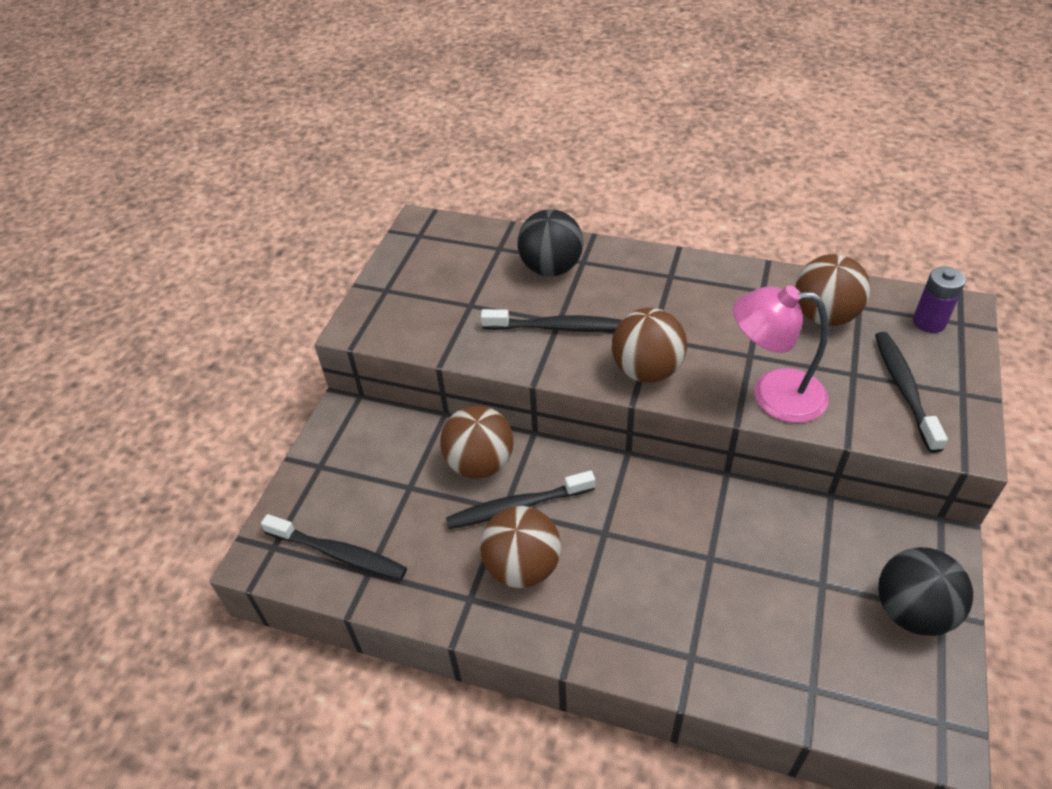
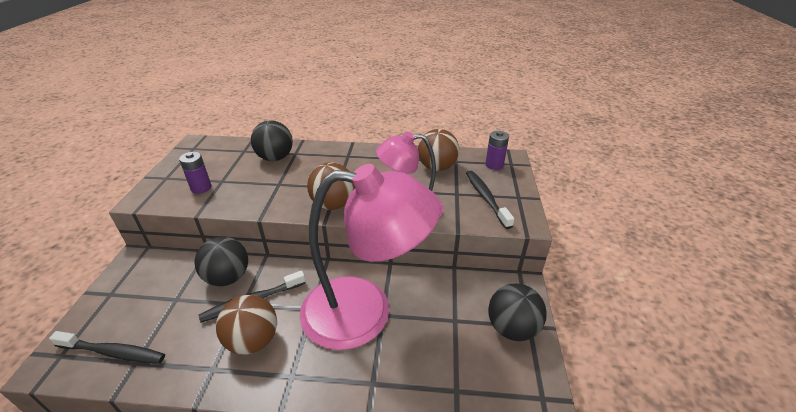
camera: 15 degrees left, 10 degrees down
(441, 315) = (201, 188): none -> purple battery
(480, 463) = (228, 277): brown ball -> black ball
(556, 327) = (277, 187): black toothbrush -> none
(684, 549) = (365, 312): none -> pink lamp

